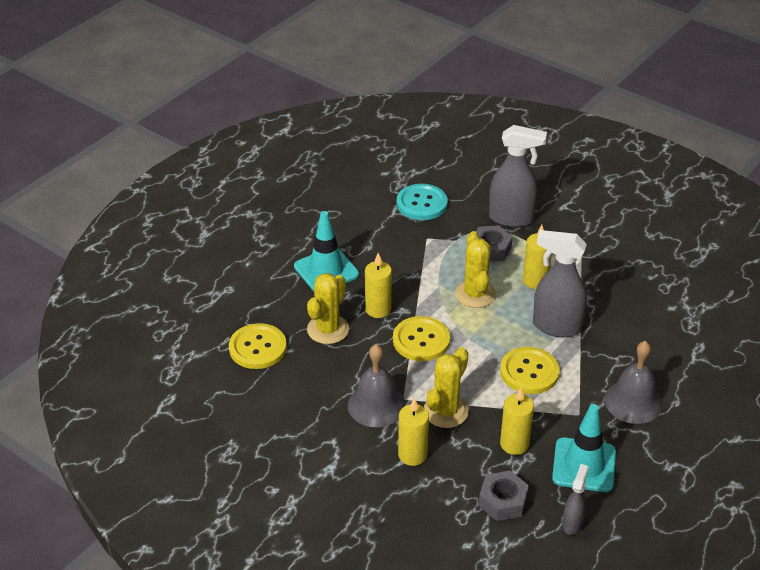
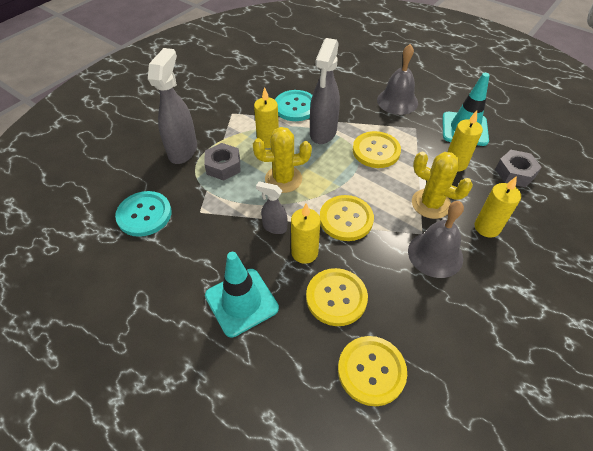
camera: 90 degrees left, 10 degrees up
(328, 329) = (336, 297): yellow cactus -> yellow button
(572, 523) = (520, 138): grey spray bottle -> grey spray bottle (274, 227)
(602, 303) = (295, 107): none -> turquoise button

